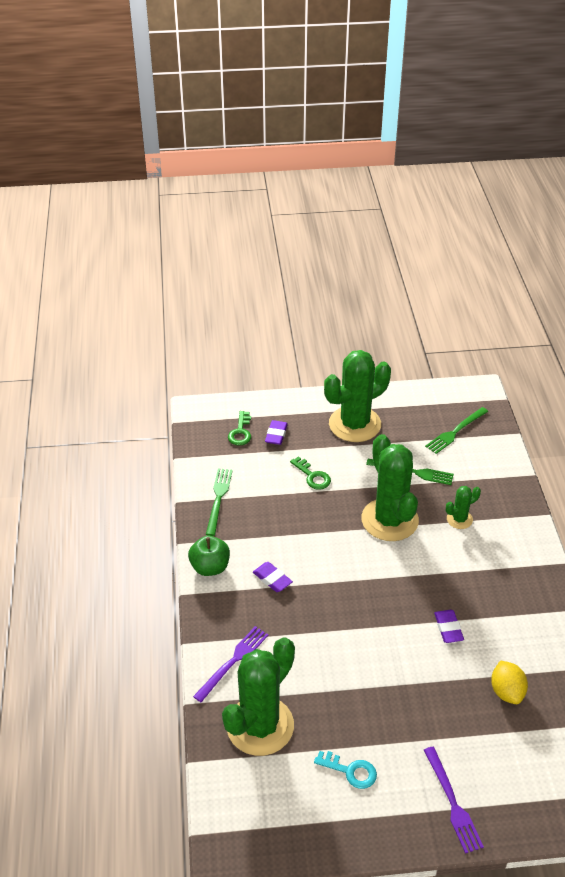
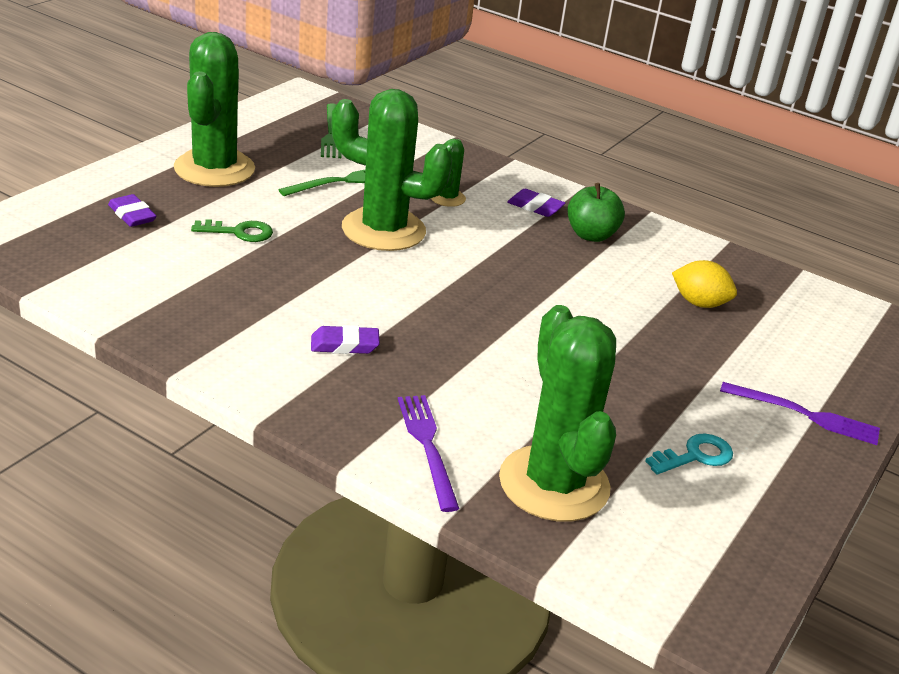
camera: 55 degrees left, 10 degrees down
(210, 567) = (251, 376): green apple -> green apple (591, 235)
(218, 499) = (153, 306): green fork -> none
(240, 432) = (79, 232): green key -> none
(448, 628) = (578, 285): purple eraser -> purple eraser (535, 207)

